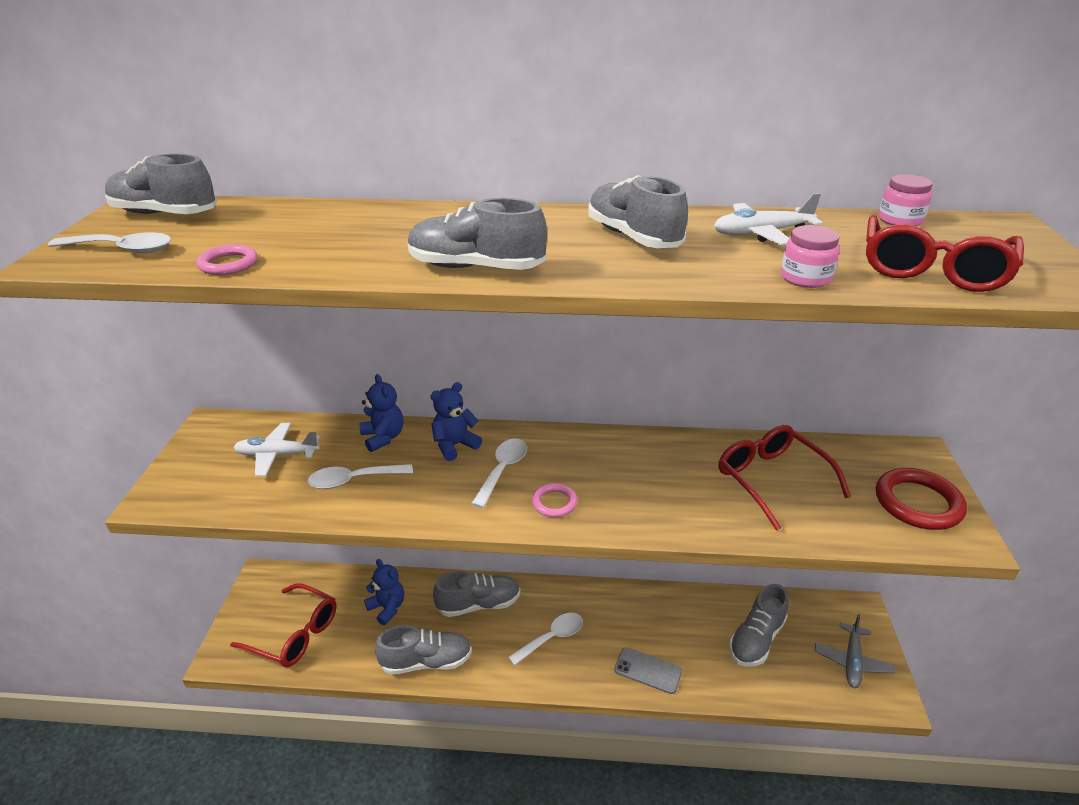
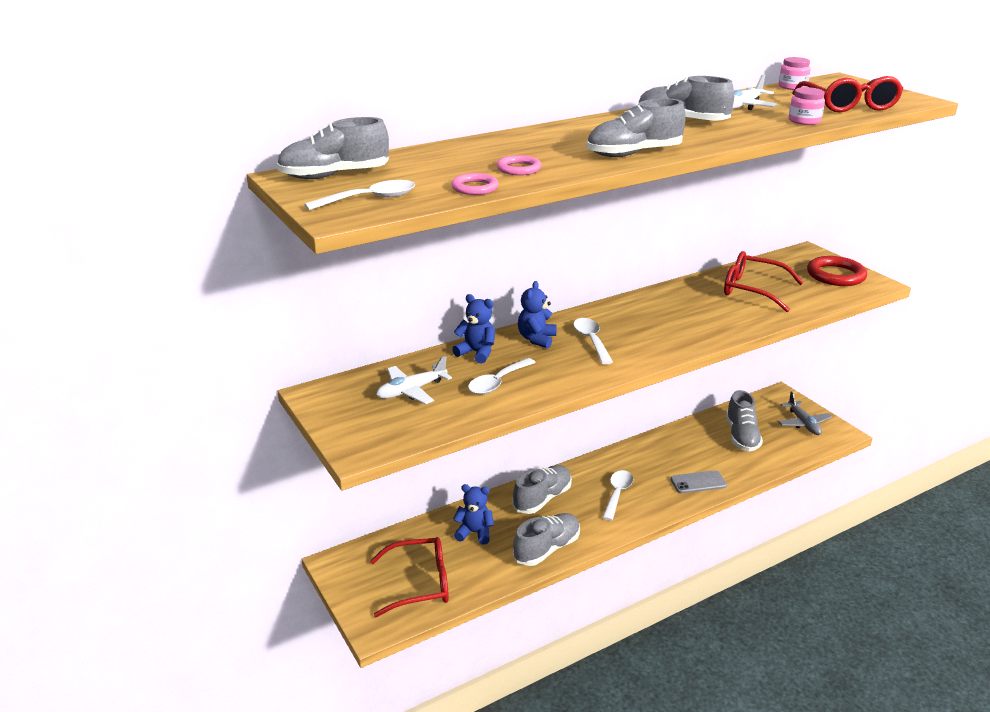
camera: 35 degrees left, 5 degrees down
(554, 503) = (650, 345): pink ring -> pink ring (519, 169)

